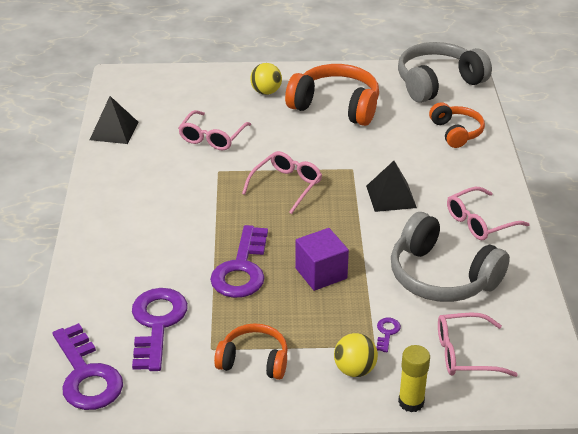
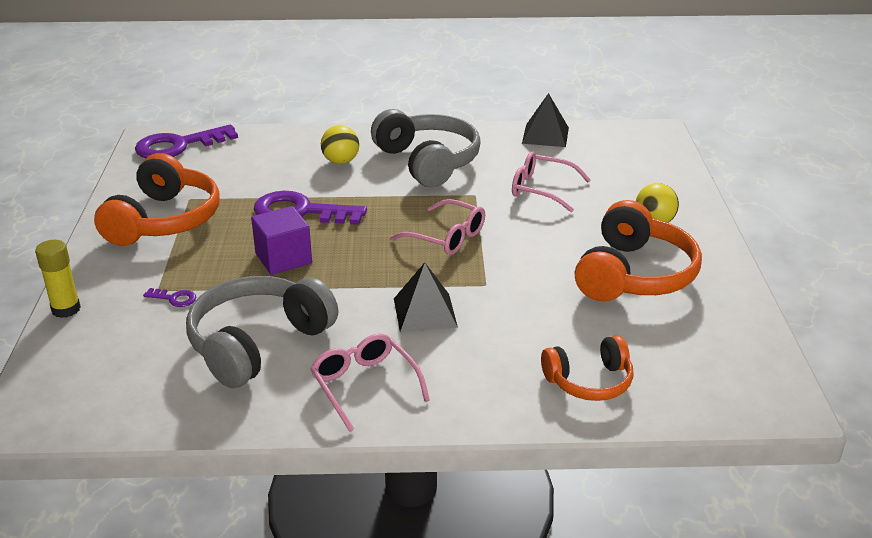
camera: 90 degrees right, 5 degrees down
(157, 324) = (232, 172): purple key -> none
(254, 360) = (164, 220): orange headphones -> orange headphones, size x1.68
(354, 370) = (127, 276): yellow ball -> yellow ball (341, 161)
(438, 83) = (733, 373): grey headphones -> grey headphones (428, 162)
(465, 354) = (120, 352): pink glasses -> none

